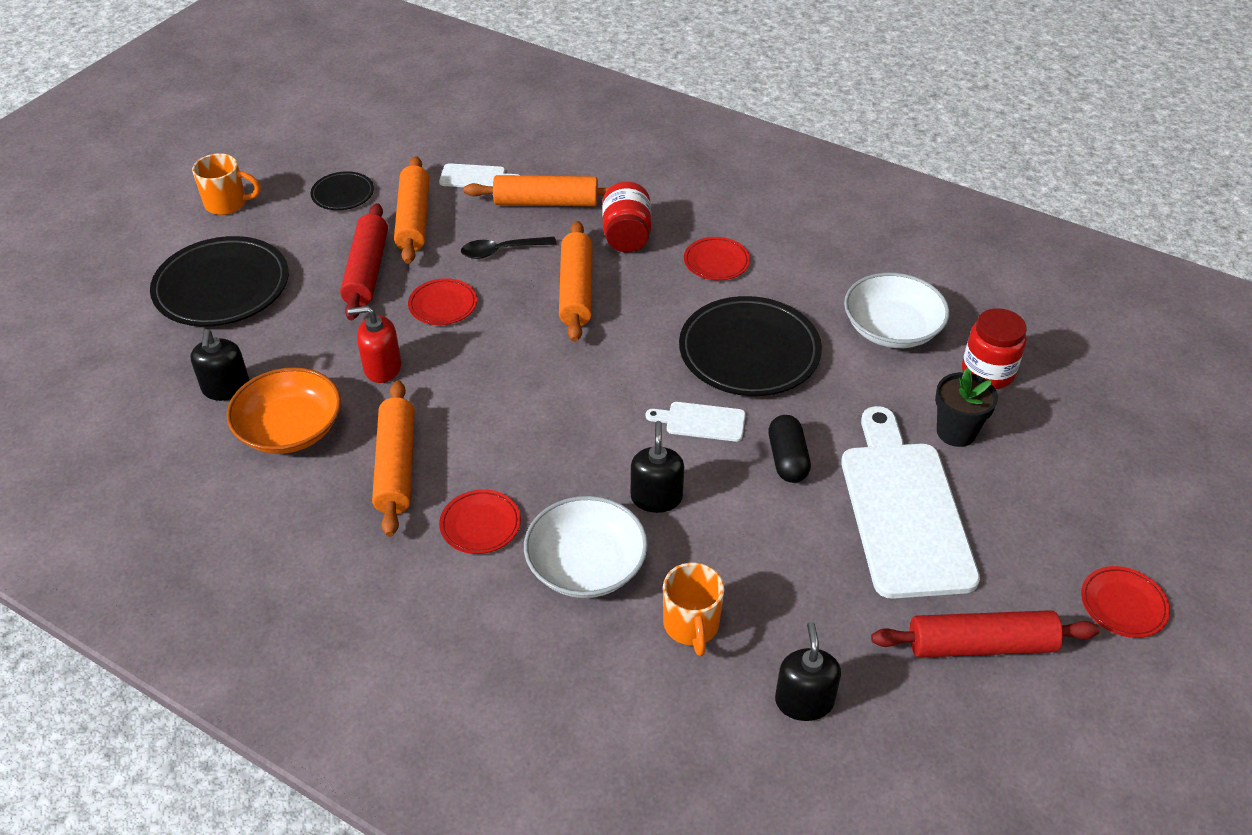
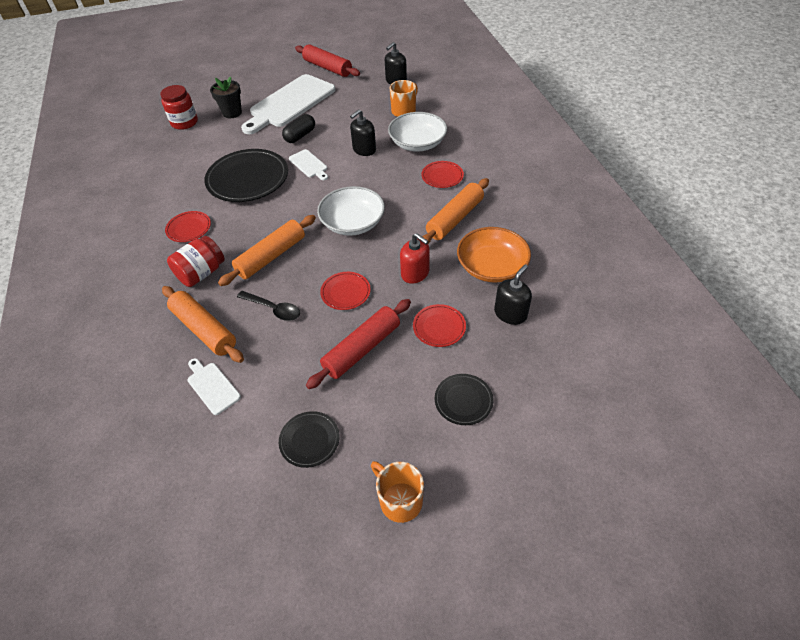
camera: 135 degrees left, 5 degrees up
(222, 287) = (463, 401): black plate -> black plate, size x0.50
(414, 219) = (291, 374): orange rolling pin -> none
(892, 329) = (182, 155): white bowl -> white bowl (353, 223)
(1123, 605) = (274, 56): red plate -> red plate (439, 327)

